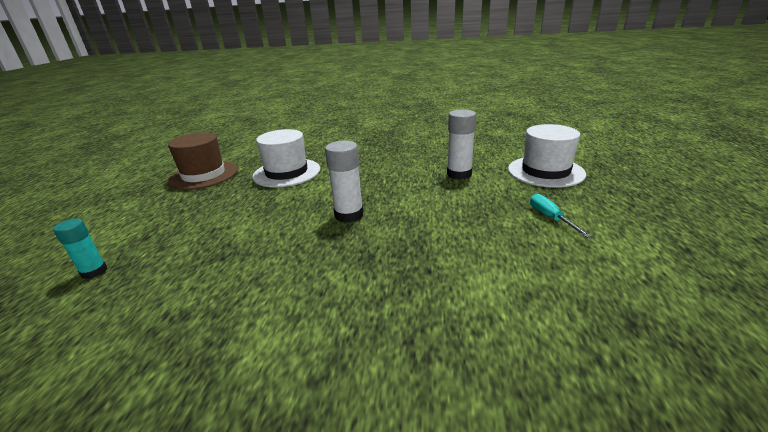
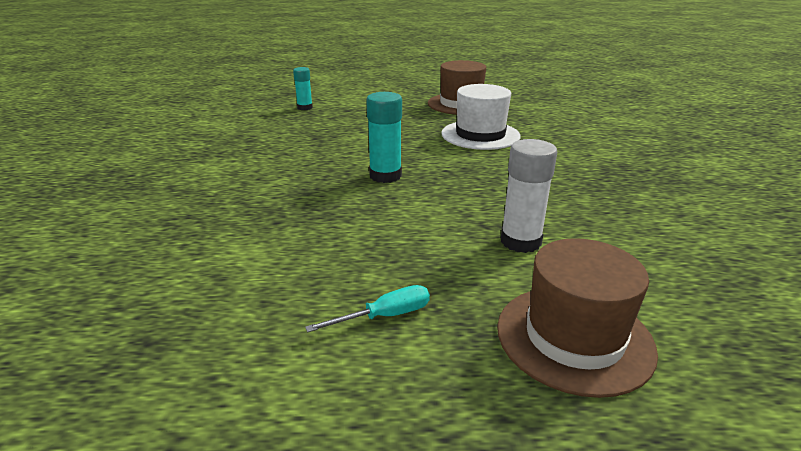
camera: 80 degrees right, 0 degrees up
(349, 215) = (385, 176): white glue stick -> turquoise glue stick
(545, 171) = (574, 337): white hat -> brown hat

